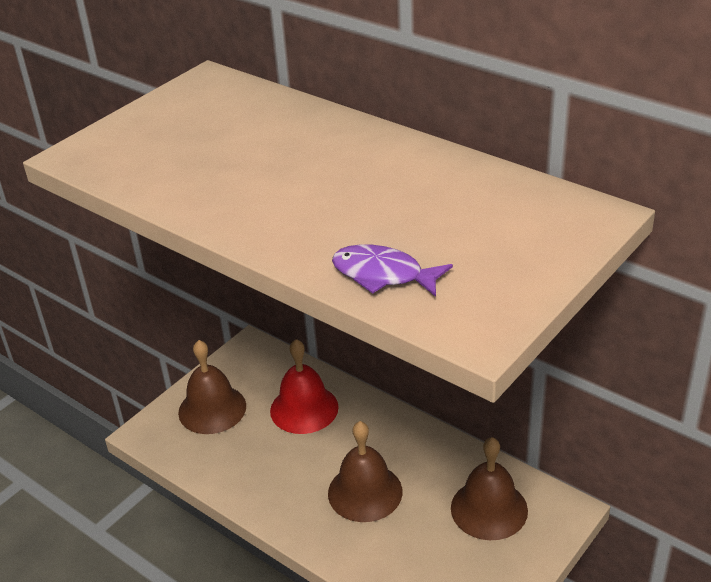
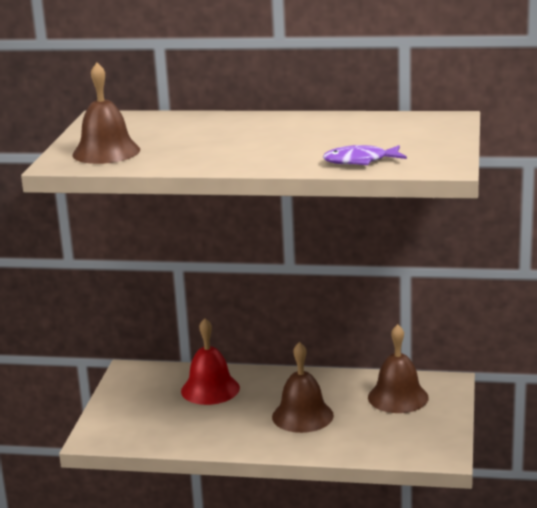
camera: 30 degrees left, 15 degrees down
(212, 409) = (135, 410): brown bell -> brown bell (106, 152)

